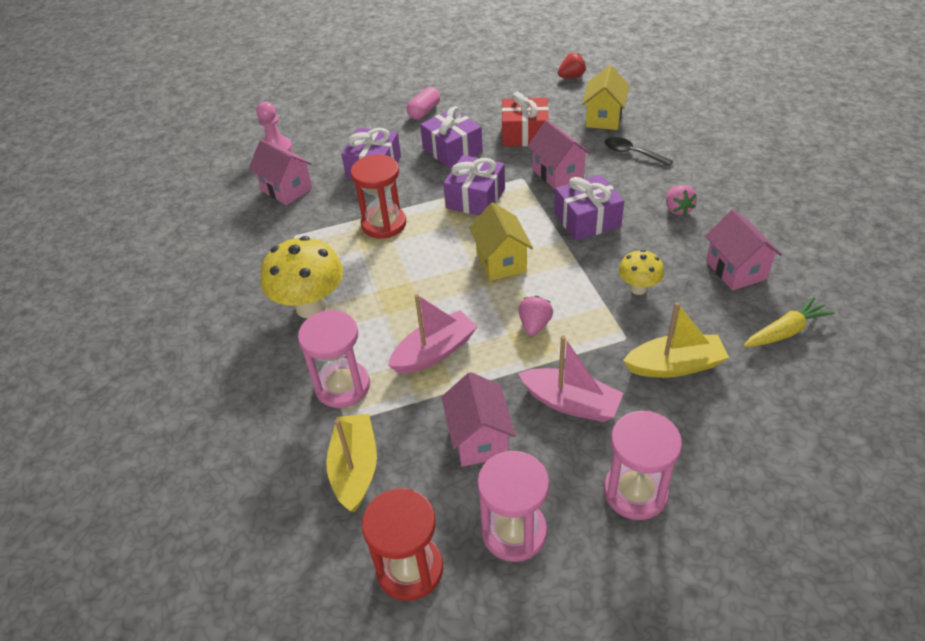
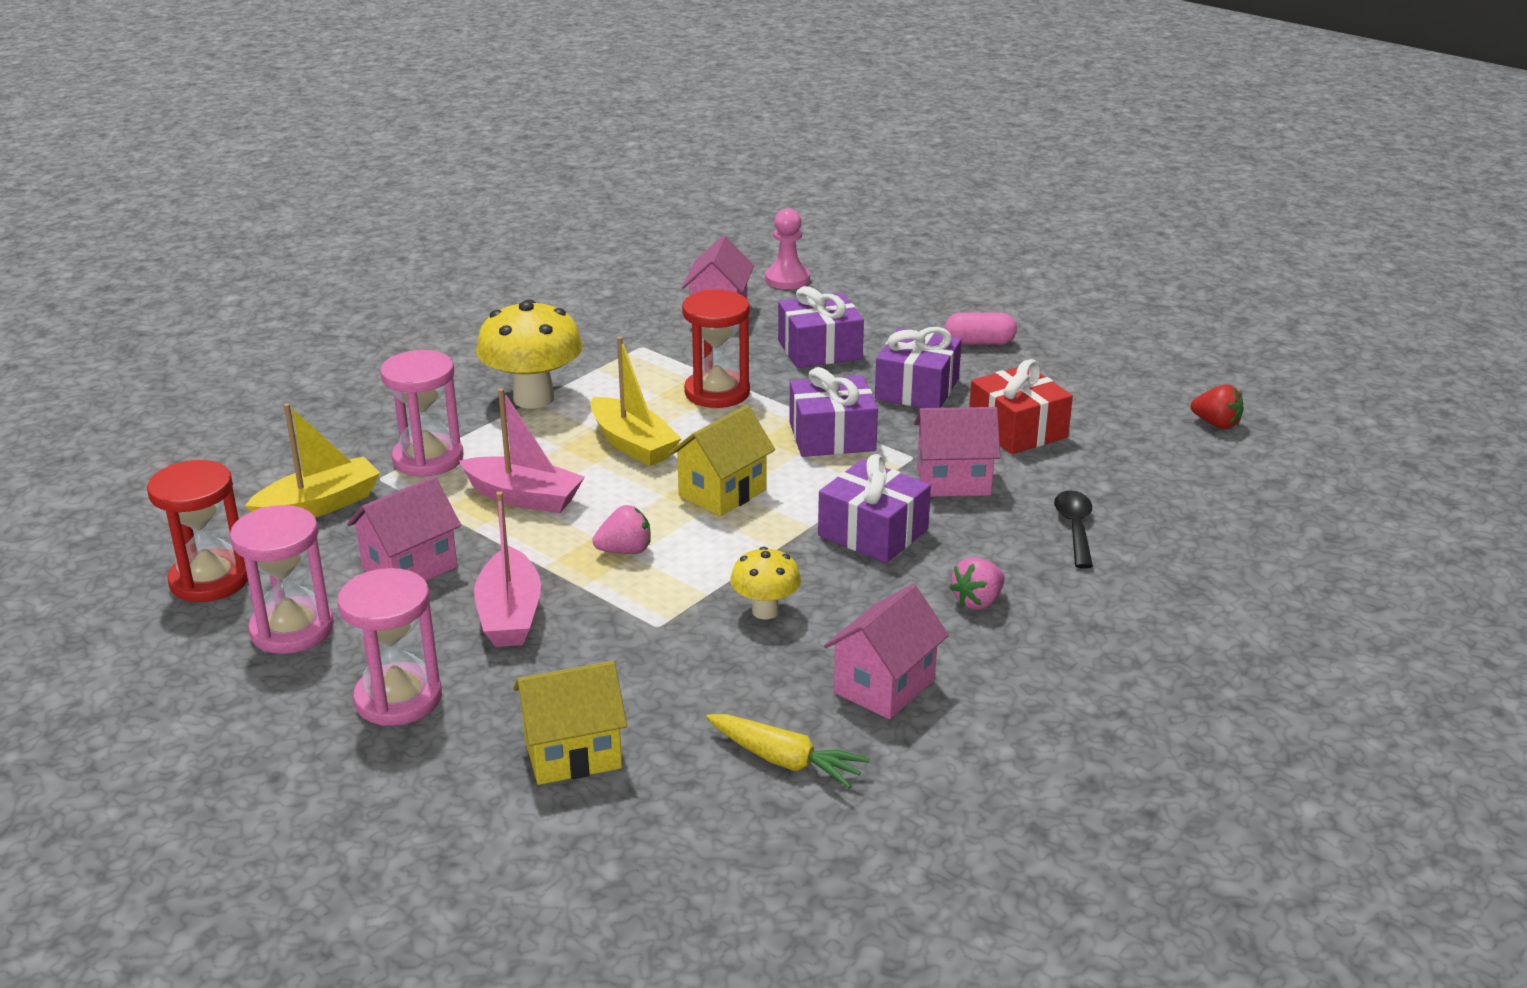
camera: 55 degrees right, 15 degrees down
(558, 174) = (953, 481): pink house -> pink house turned 60 degrees clockwise
(603, 118) = (1138, 481): yellow house -> yellow house (573, 754)
(675, 365) = (636, 678): yellow boat -> yellow boat (633, 444)

